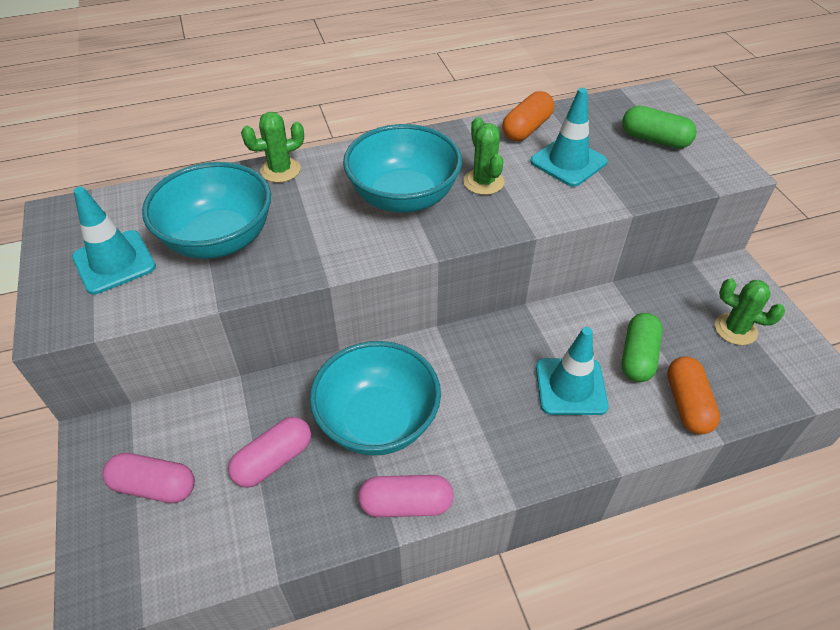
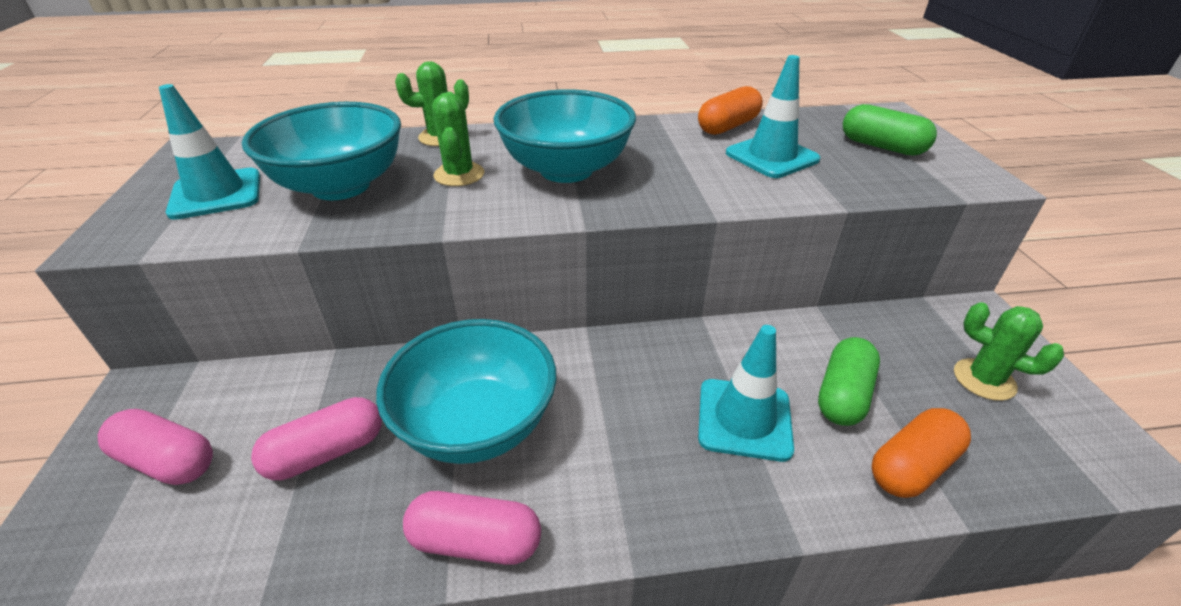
camera: 10 degrees right, 10 degrees down
(483, 182) = (665, 165): green cactus -> green cactus (459, 175)
(687, 404) = (912, 466): orange capsule -> orange capsule turned 45 degrees clockwise

